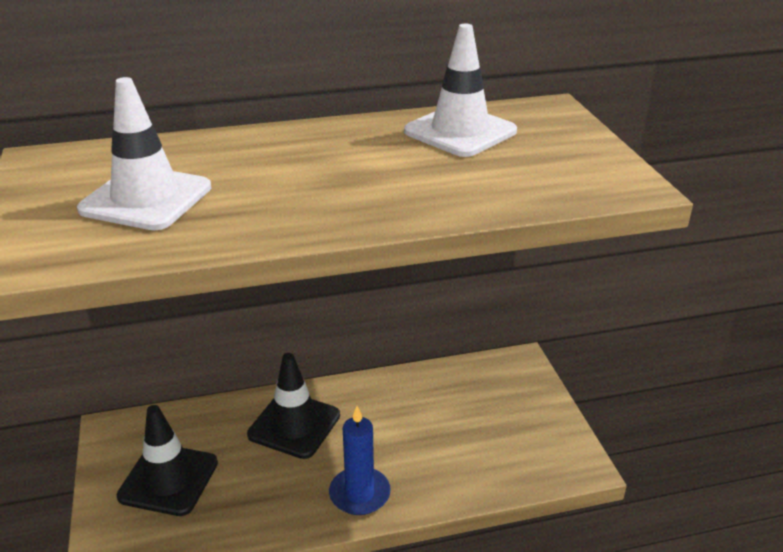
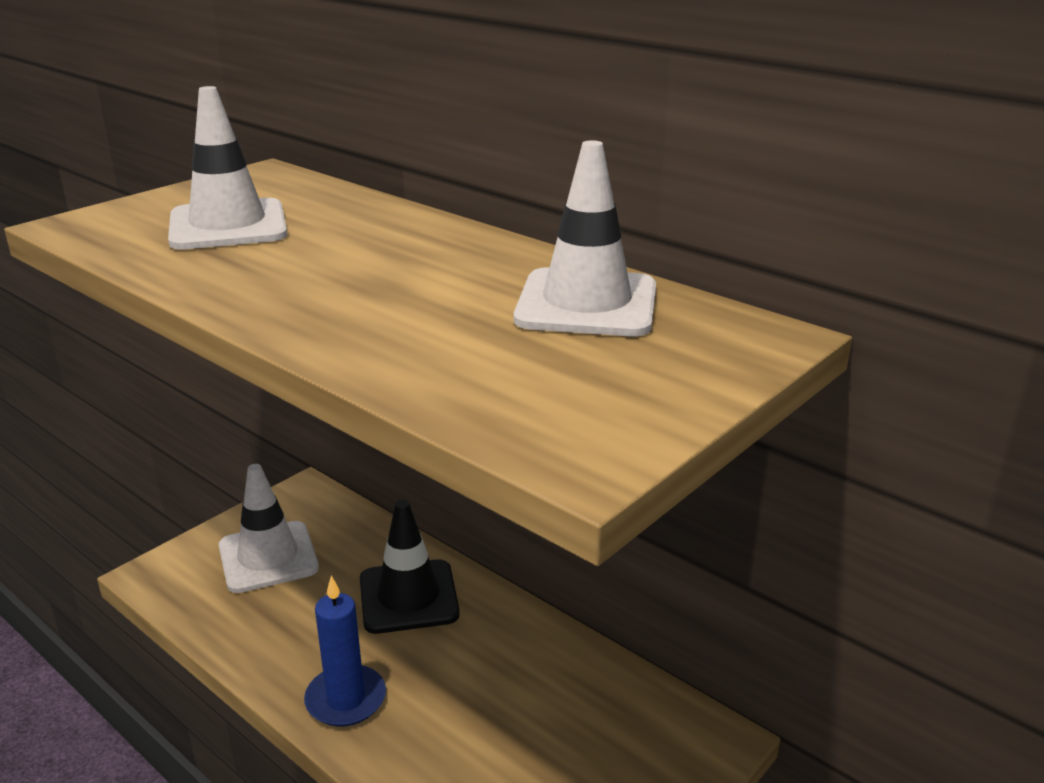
camera: 55 degrees right, 5 degrees down
(168, 479) = (268, 557): black traffic cone -> white traffic cone

